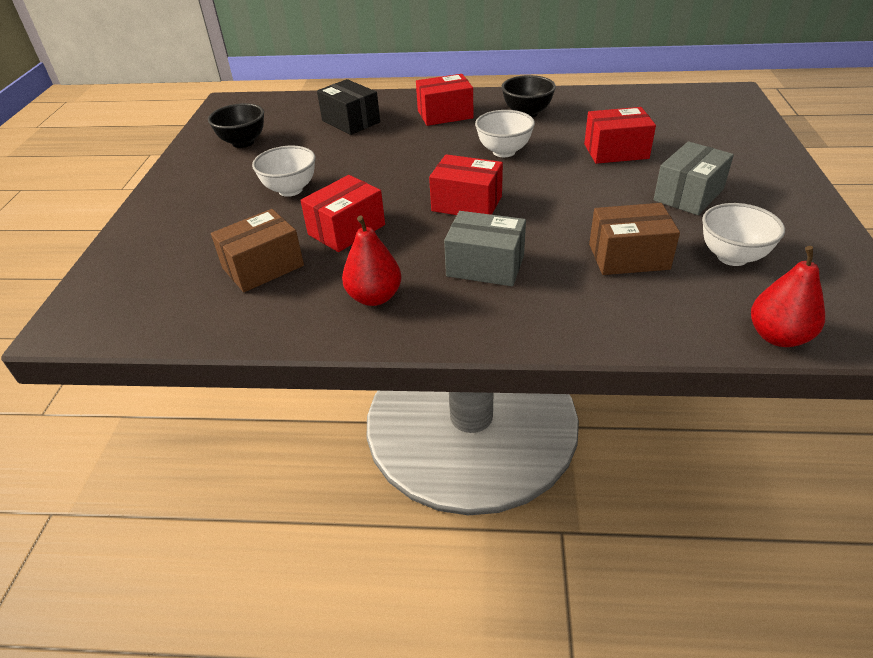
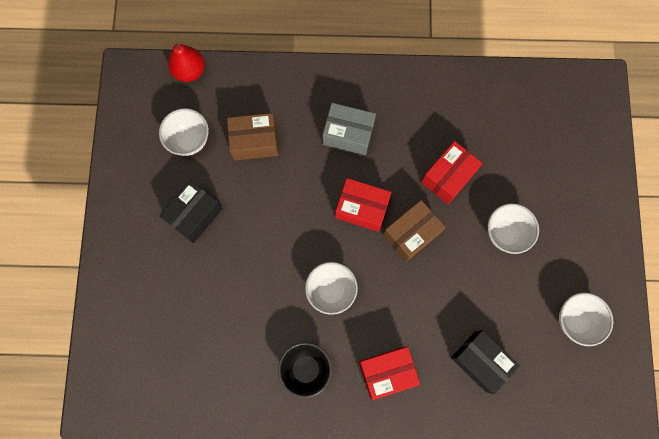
camera: 175 degrees right, 35 degrees up
(243, 142) = (575, 320): black bowl -> white bowl
(263, 267) = (496, 136): brown box -> brown box (411, 234)
(374, 297) = (416, 105): red pear -> none
(616, 151) = (235, 286): red box -> none
(688, 195) = (195, 215): grey box -> black box

